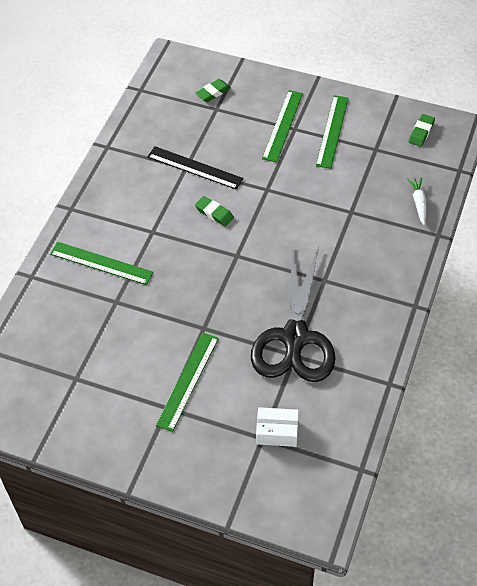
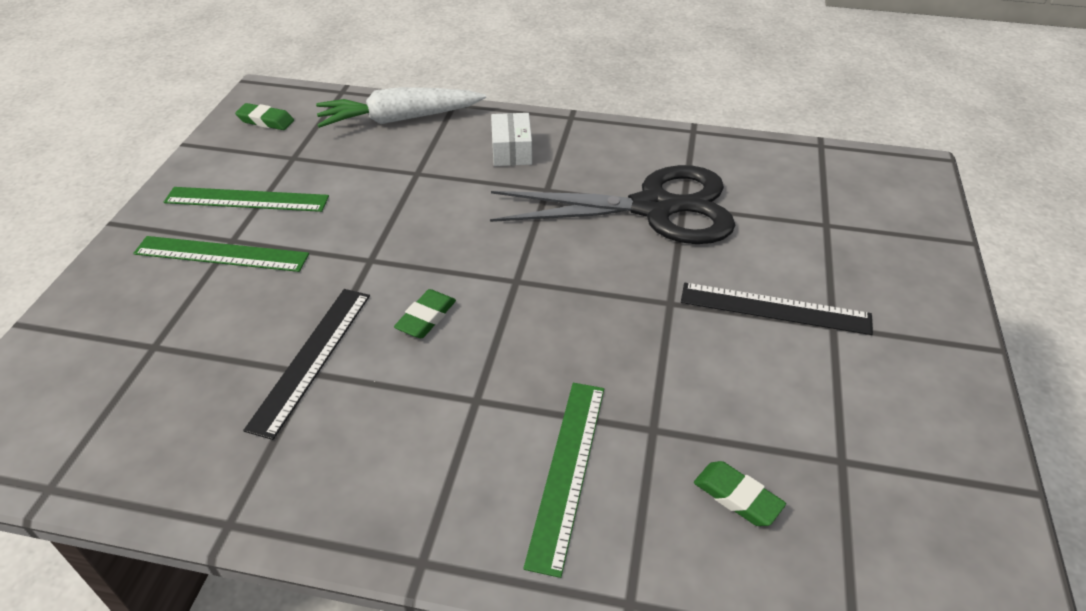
camera: 100 degrees left, 10 degrees down
(187, 381) = (775, 308): green ruler -> black ruler
(213, 92) = (103, 356): green eraser -> green eraser (737, 497)
(277, 432) = (810, 212): white box -> white box (511, 151)
(418, 203) = (400, 119): white carrot -> white carrot, size x1.99

